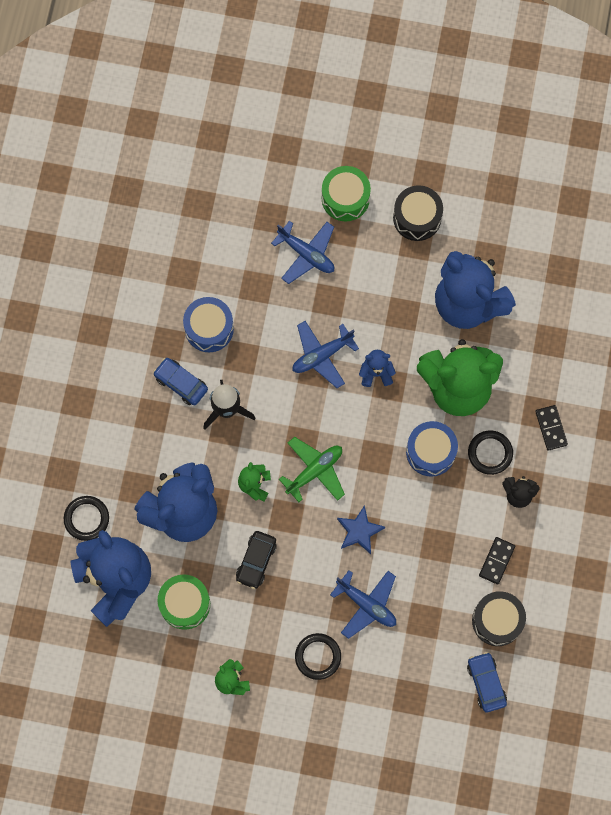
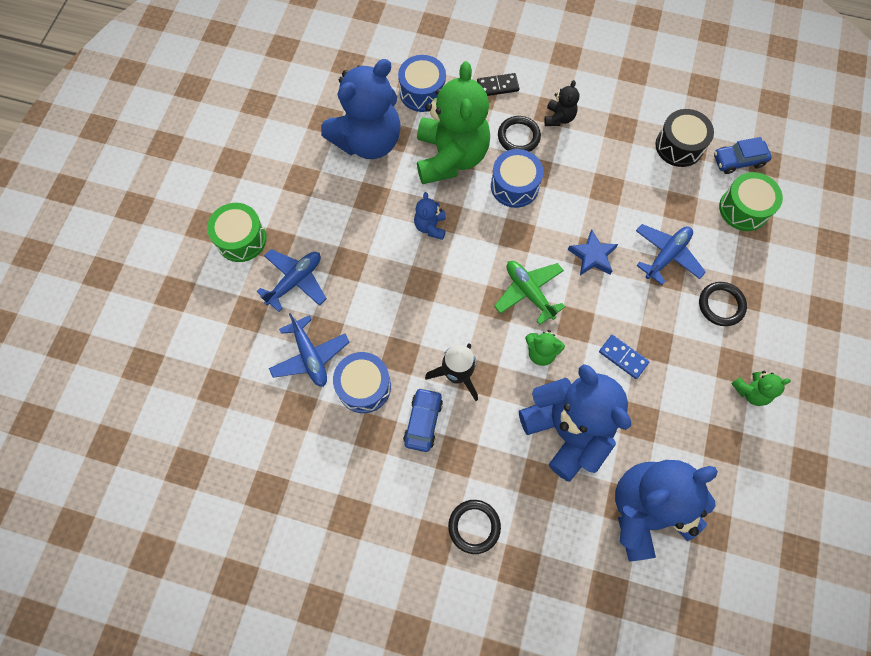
camera: 85 degrees left, 5 degrees down
(86, 518) = (574, 540): black ring -> black ring (474, 526)
(181, 383) = (423, 421): blue car -> blue car turned 150 degrees clockwise
(185, 604) = (670, 435): green drum -> green drum (743, 209)
(256, 561) = (623, 357): black car -> blue domino
(322, 355) = (407, 275): blue plane -> blue plane (310, 356)
(417, 218) = (274, 176): black drum -> none
(496, 561) = (622, 141): black domino -> none
(534, 350) = (422, 92): none -> blue drum

